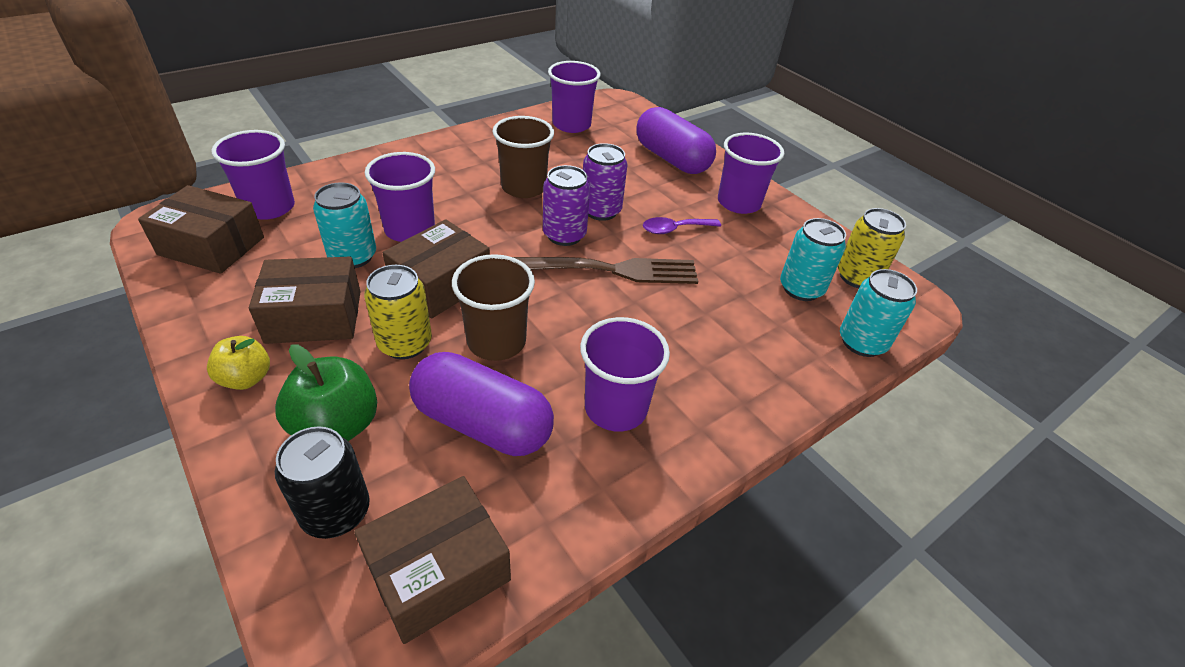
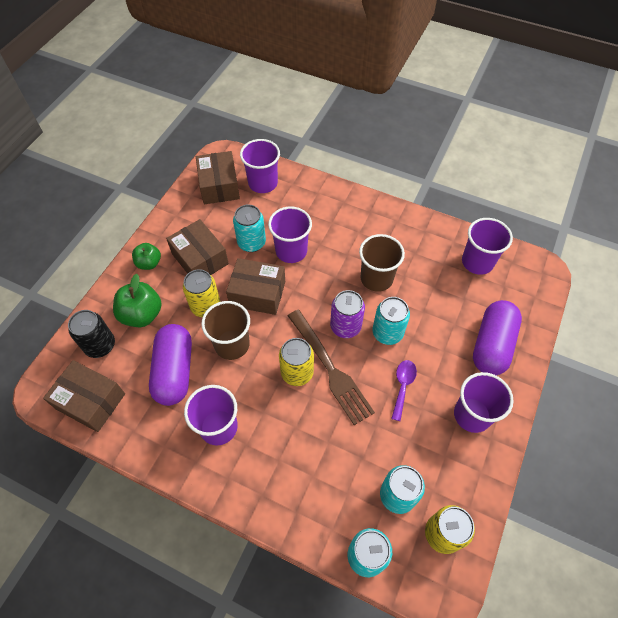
camera: 65 degrees right, 15 degrees up
(246, 378) = (149, 263): yellow apple -> green apple
(593, 299) = (297, 373): none -> yellow can
(600, 211) = (387, 333): purple can -> turquoise can
(675, 229) = (403, 386): purple spoon -> purple spoon turned 60 degrees clockwise

